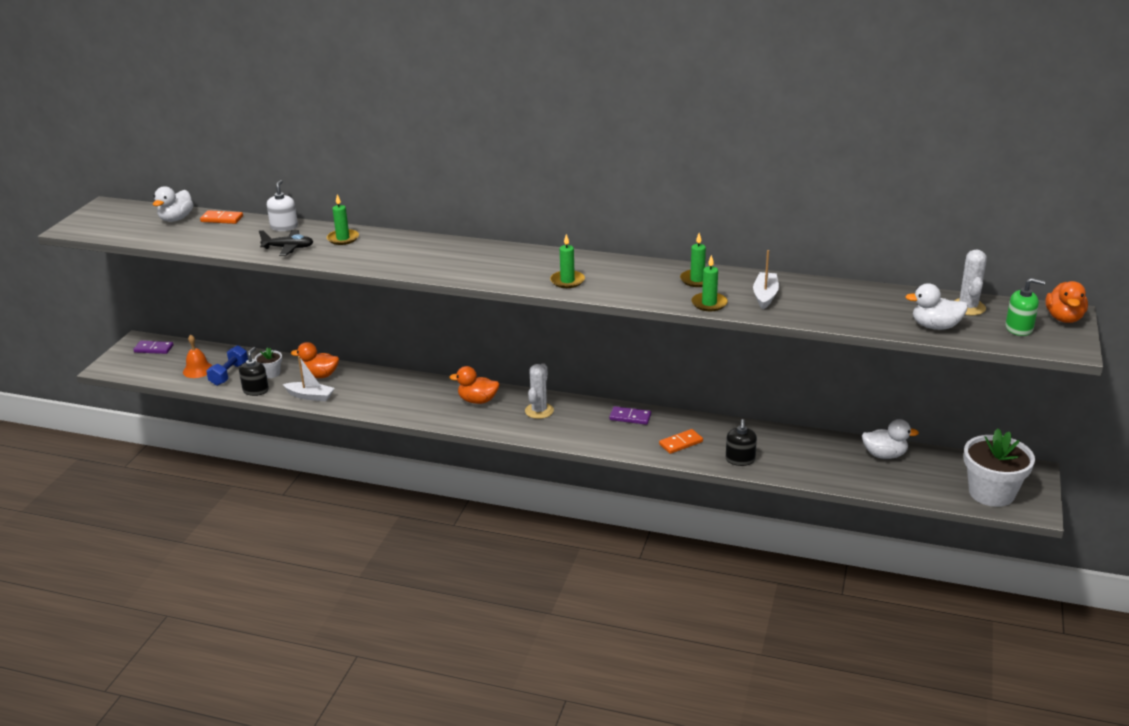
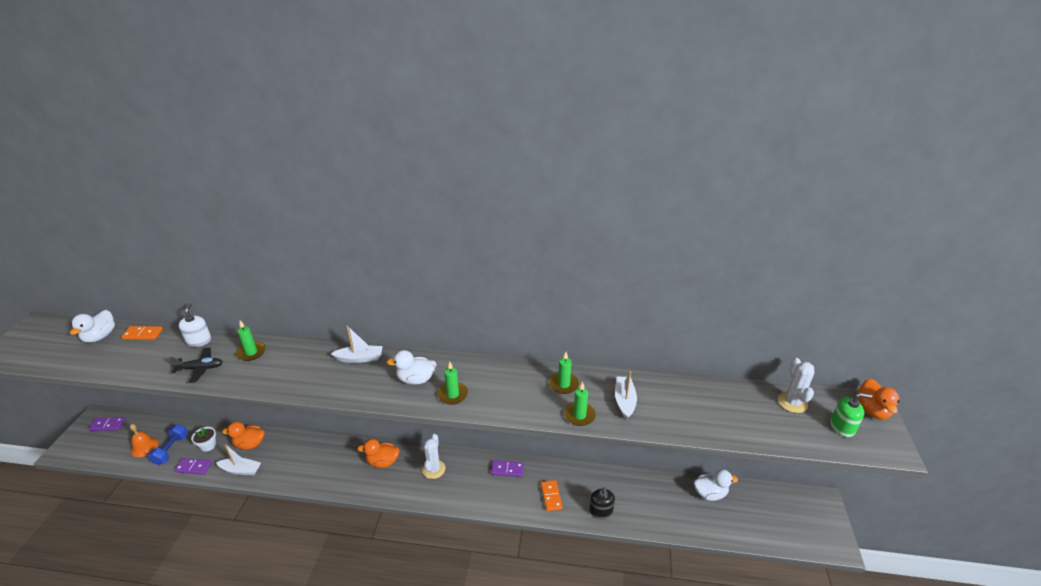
camera: 10 degrees left, 5 degrees up
(256, 390) = (193, 467): black soap dispenser -> purple domino
(464, 249) = (360, 358): none -> white boat
(681, 443) = (551, 496): orange domino -> orange domino turned 60 degrees counterclockwise
(935, 326) = (775, 430): white duck -> white duck (416, 379)
(991, 493) = (800, 529): white flower pot -> none

